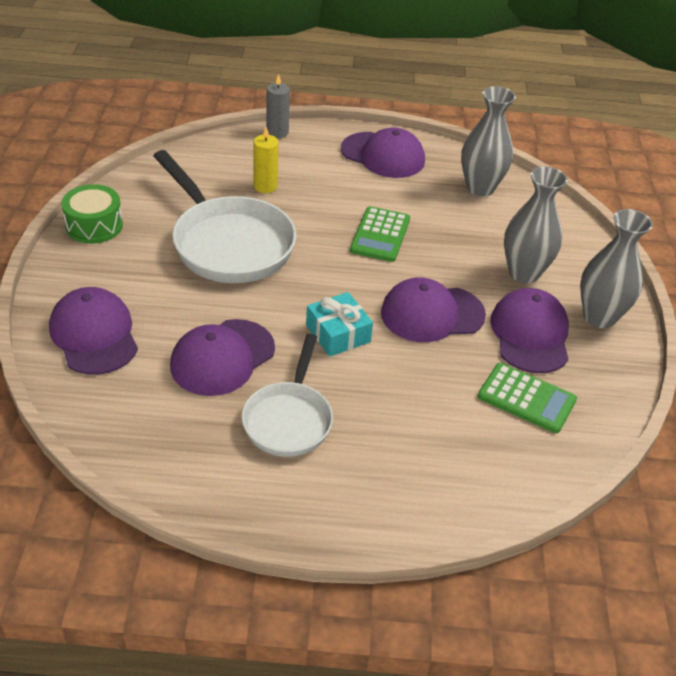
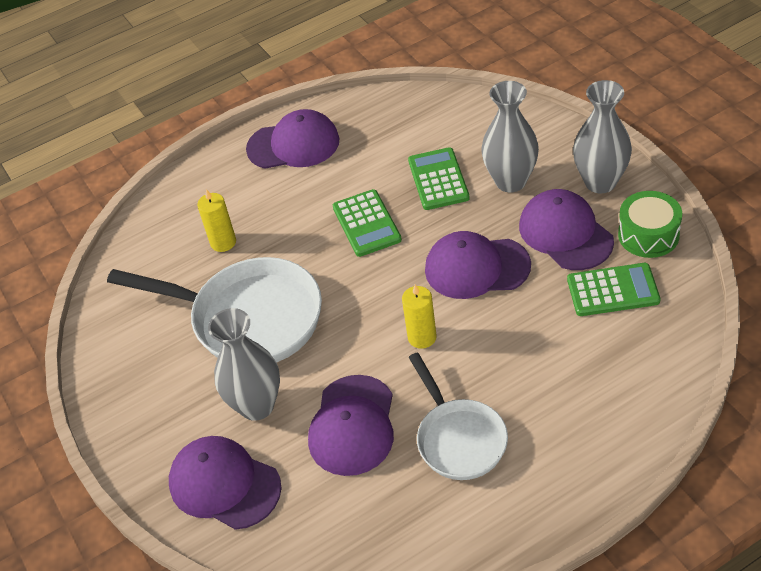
camera: 25 degrees left, 5 degrees up
(94, 226) = (111, 385): green drum -> green drum (648, 235)
(277, 132) = (178, 181): grey candle -> none
(338, 333) = (422, 337): turquoise gift -> yellow candle
(432, 314) = (476, 267): purple cap -> purple cap turned 45 degrees clockwise
(467, 238) = (438, 179): none -> green calculator
(480, 188) = (403, 124): grey vase -> grey vase (257, 406)

